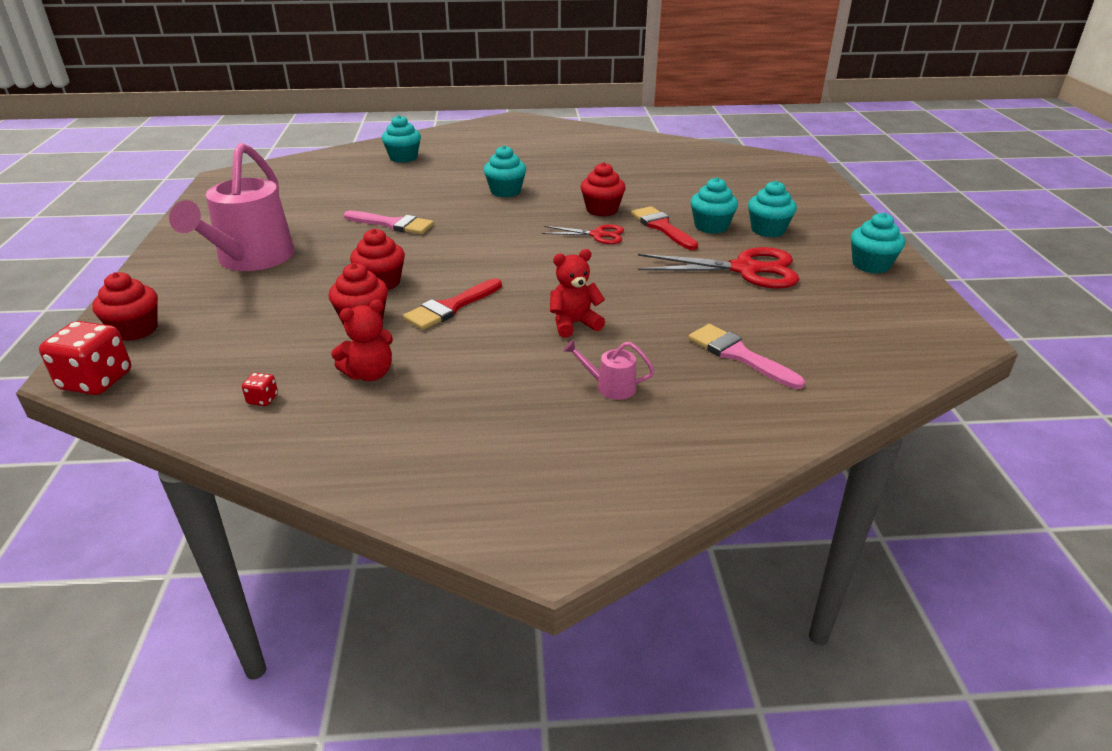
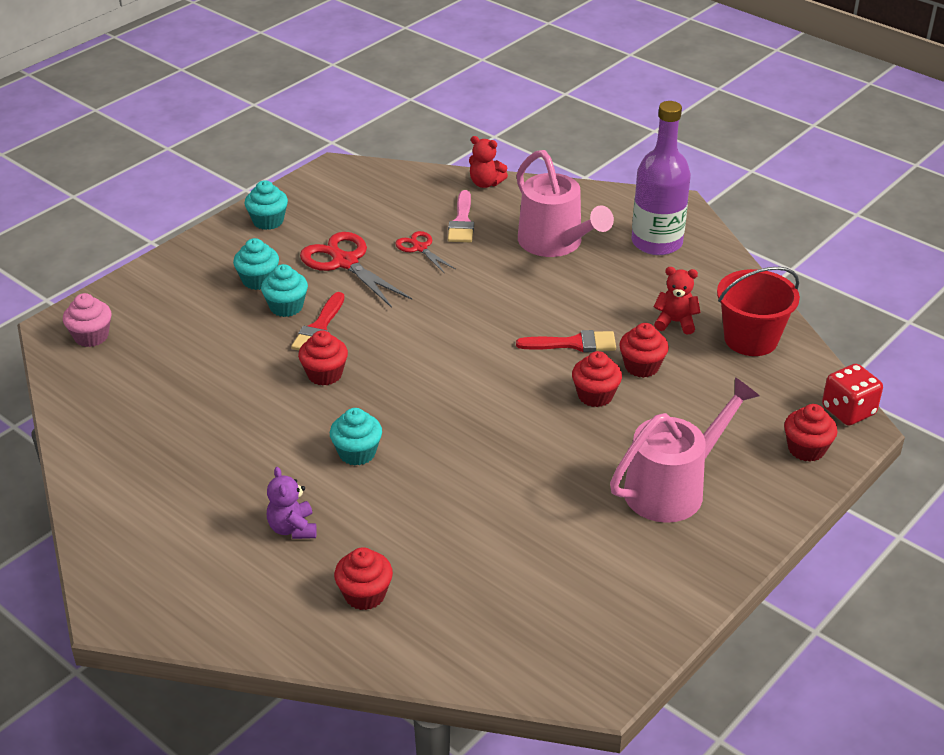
camera: 135 degrees left, 5 degrees up
(263, 399) = (750, 339): red dice -> red bucket
(393, 224) = (512, 465): pink brush -> none
(403, 158) = (365, 594): turquoise cupcake -> red cupcake
(484, 159) = (293, 528): none -> purple teddy bear
(500, 459) = (656, 242): none -> purple bottle
(574, 324) = (516, 287): red teddy bear -> red teddy bear (485, 183)
(597, 235) = (377, 349): red scissors -> red scissors (420, 248)
(610, 387) = (556, 244): pink watering can -> pink watering can, size x2.47
(771, 167) = (91, 336): none -> pink cupcake

